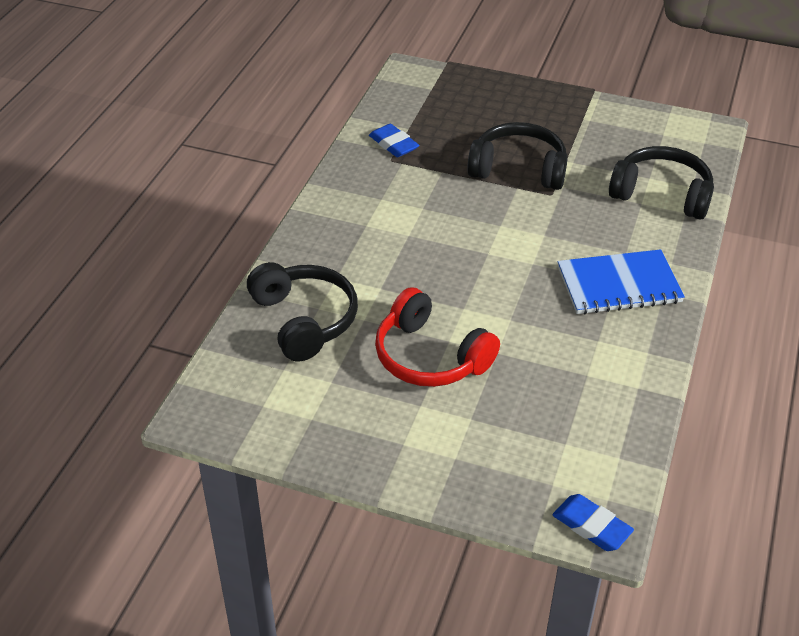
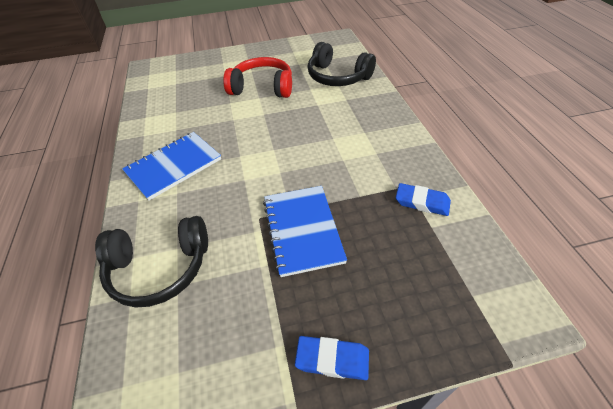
camera: 150 degrees right, 5 degrees up
(518, 169) = (302, 230): black headphones -> blue notebook
(591, 526) = (153, 65): blue eraser -> blue eraser (332, 359)

